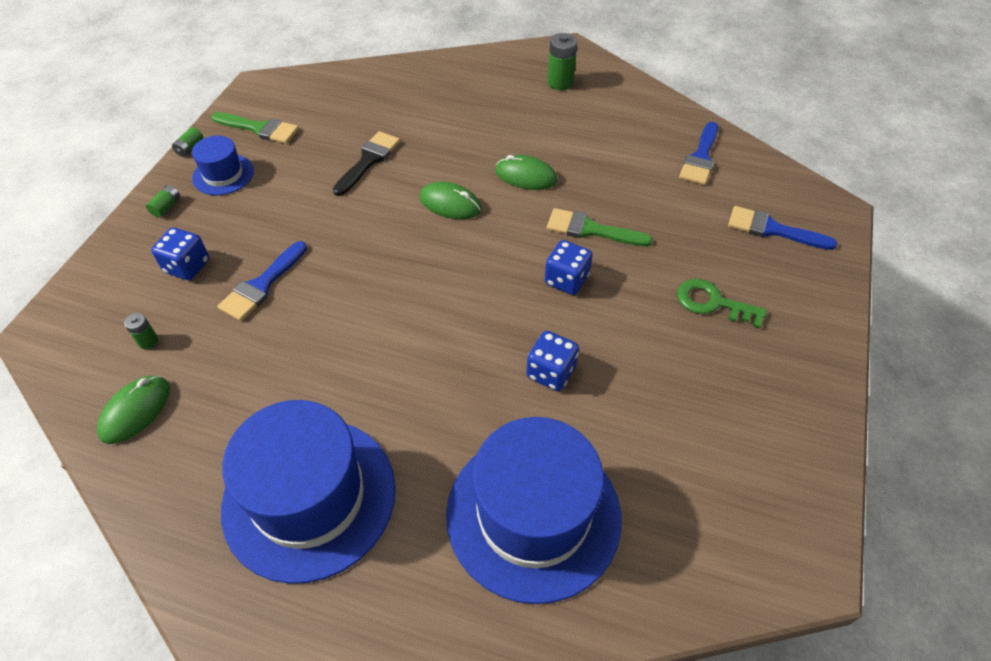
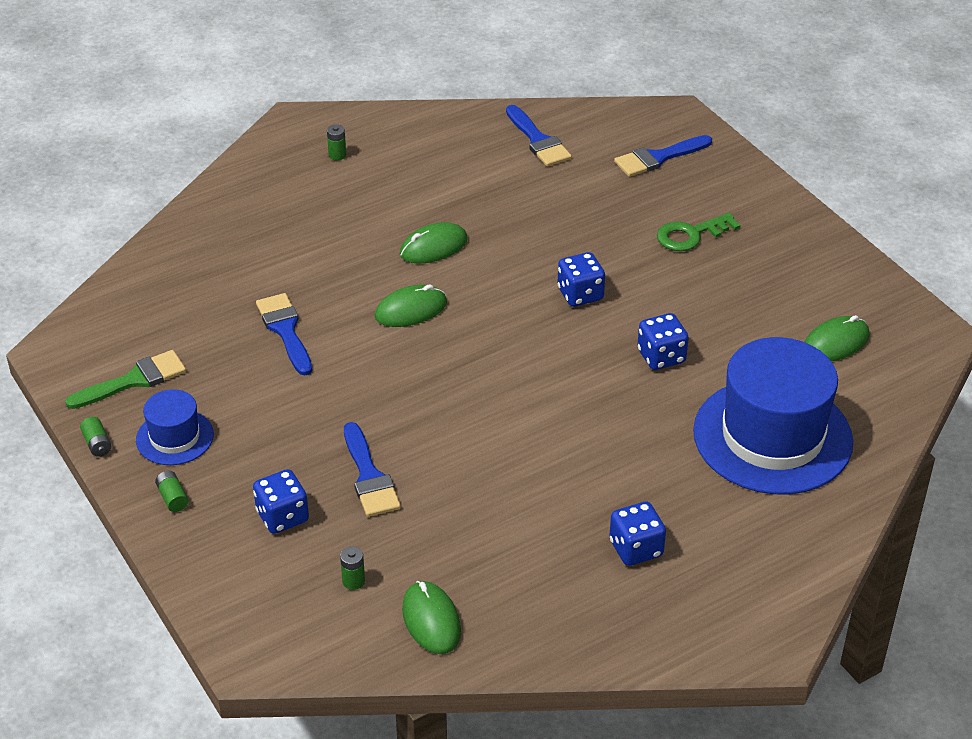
camera: 50 degrees left, 10 degrees down
(309, 497) = (636, 548): blue hat -> blue dice
(368, 161) = (285, 330): black brush -> blue brush
(560, 82) = (337, 155): green battery -> green battery, size x0.56
(591, 230) = (543, 249): green brush -> none
(703, 488) = (836, 343): none -> green mouse

